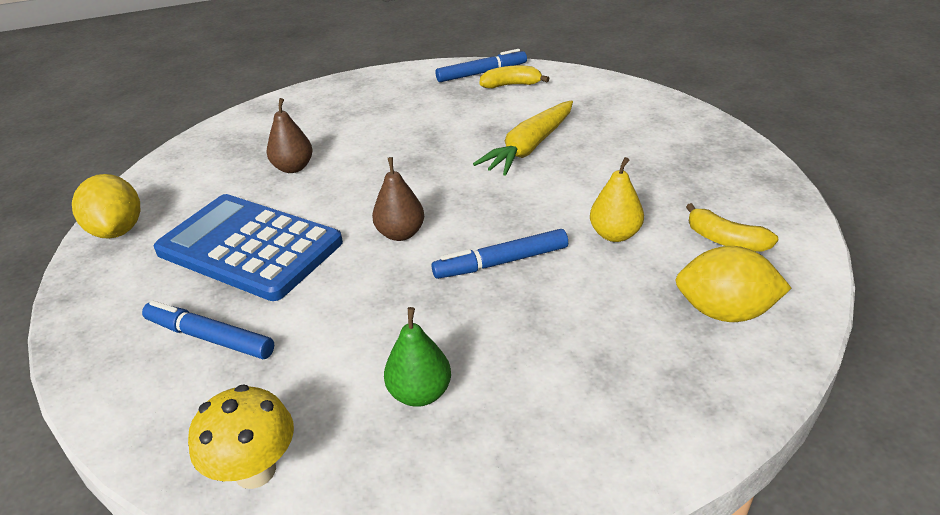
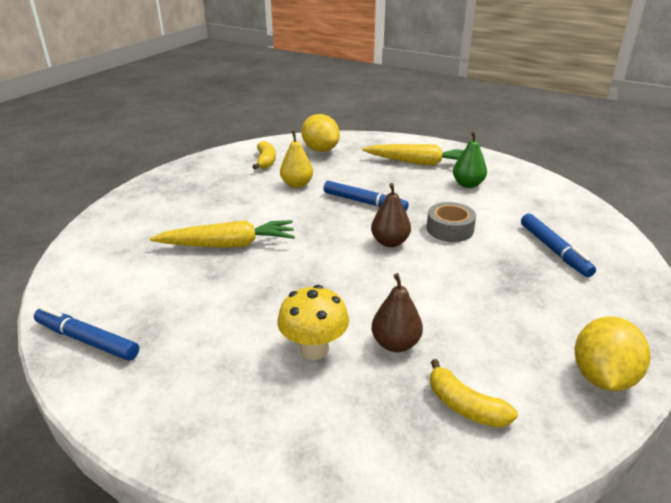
camera: 135 degrees left, 5 degrees down
(249, 247) = (493, 290): blue calculator -> none
(255, 471) = (558, 196): yellow mushroom -> yellow mushroom (314, 349)
(358, 290) = (450, 229): none -> grey tape
(511, 85) = (109, 305): yellow banana -> yellow banana (465, 406)
(553, 394) = (419, 163): none -> yellow carrot

